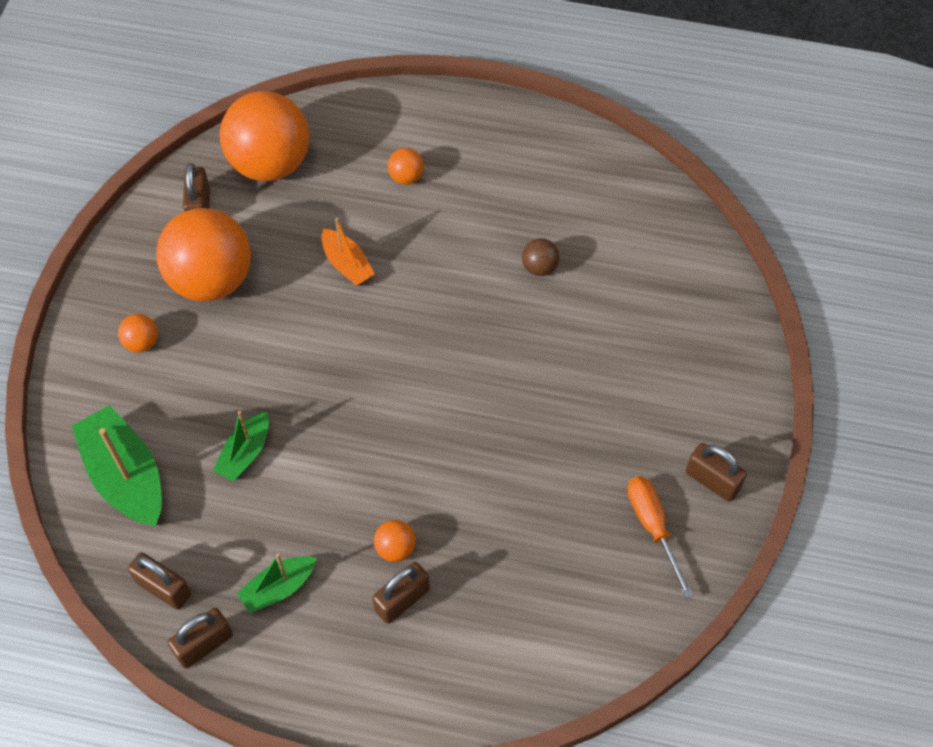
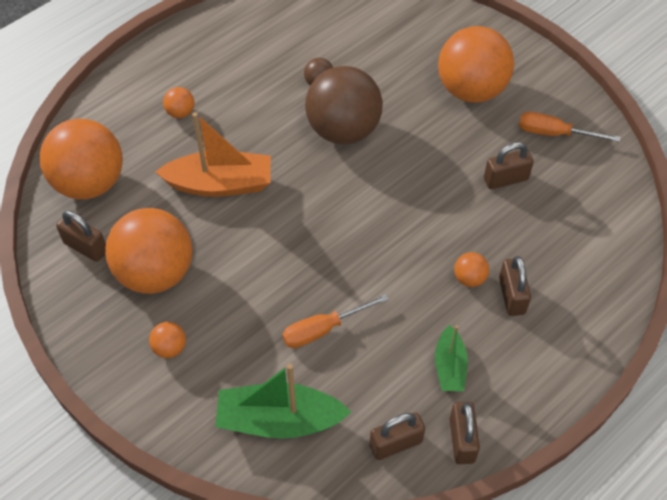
camera: 55 degrees left, 5 degrees down
(245, 453) = (323, 329): green boat -> orange screwdriver
(347, 264) = (220, 184): orange boat -> orange boat, size x1.74
(496, 325) = (343, 130): none -> brown ball
(648, 411) = (471, 90): none -> orange ball
(712, 480) = (543, 87): brown padlock -> brown padlock (505, 179)

